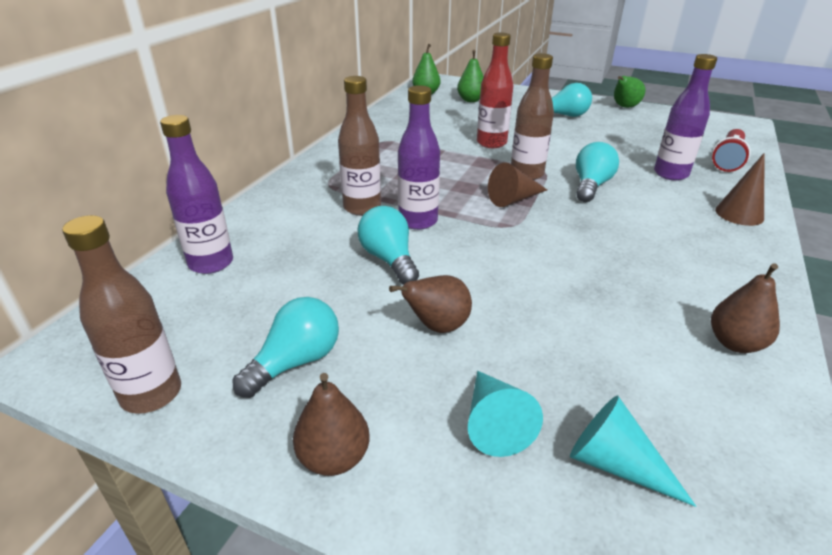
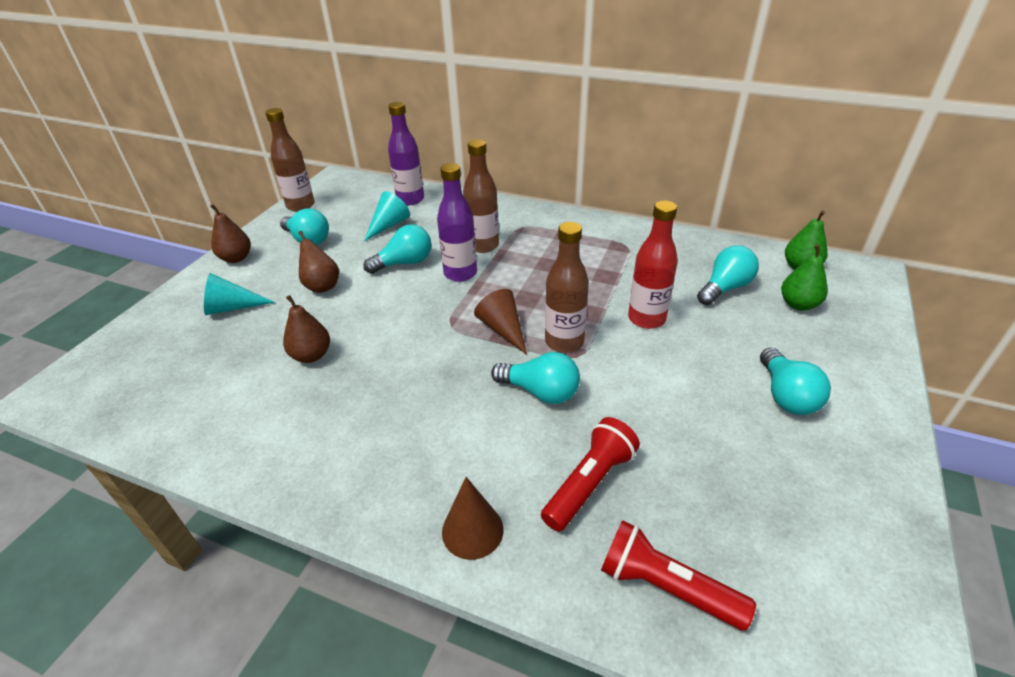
camera: 90 degrees right, 5 degrees up
(451, 116) = (725, 288): none -> turquoise light bulb
(615, 464) = (180, 351): turquoise cone -> turquoise cone (388, 225)
(624, 107) = (883, 487): green pear -> none
(670, 174) = (589, 483): purple bottle -> red flashlight
(735, 343) = (249, 440): brown pear -> brown pear (311, 355)

